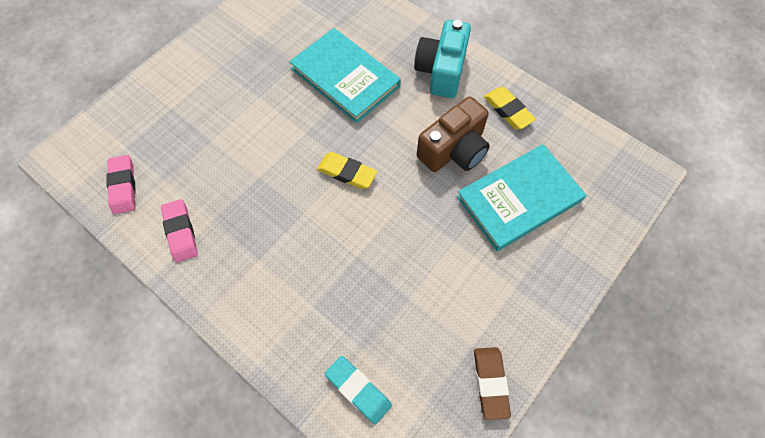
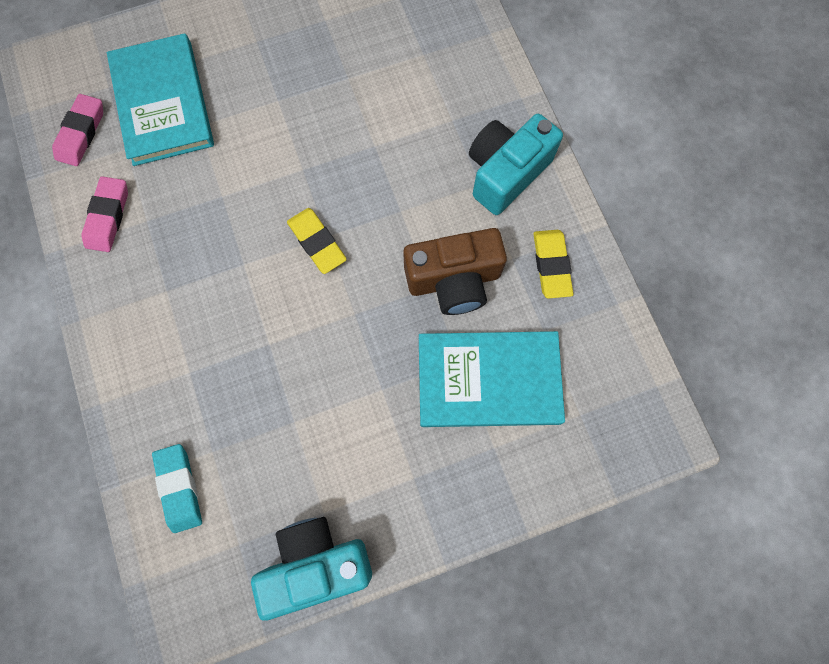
camera: 30 degrees right, 10 degrees up
(345, 77) = (388, 124): turquoise book -> turquoise book (163, 103)
(490, 383) = (316, 563): brown eraser -> turquoise camera

